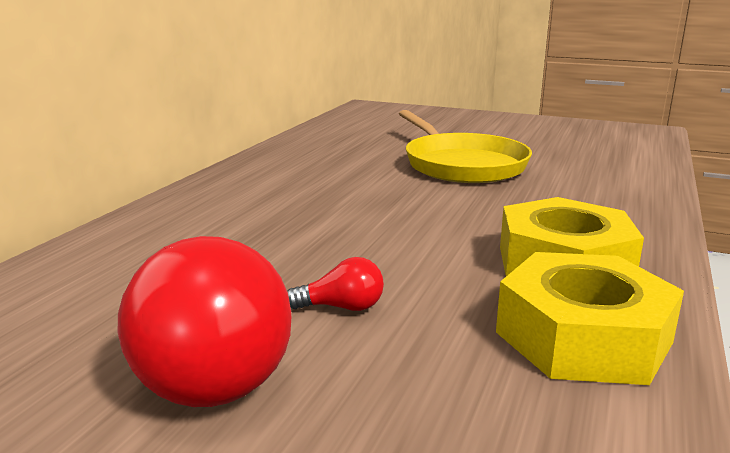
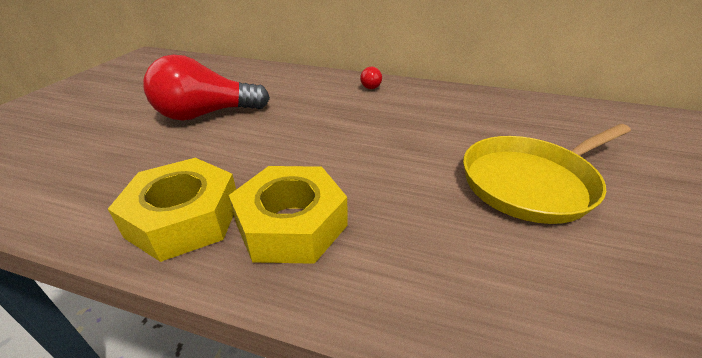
camera: 85 degrees right, 15 degrees up
(342, 307) = (245, 137): red light bulb -> red light bulb (369, 86)

